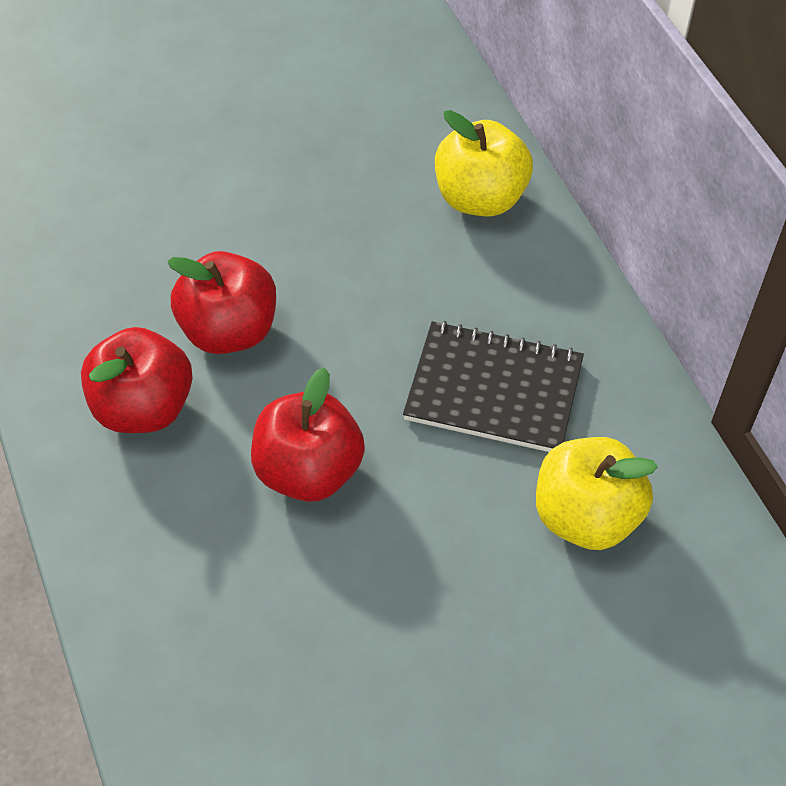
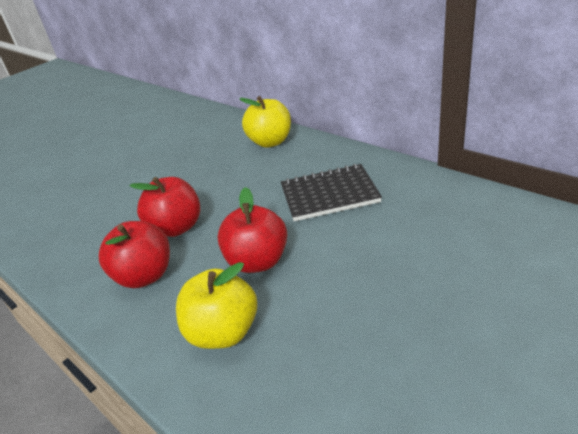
camera: 20 degrees left, 20 degrees down
(586, 516) = (415, 217): yellow apple -> yellow apple (223, 332)

